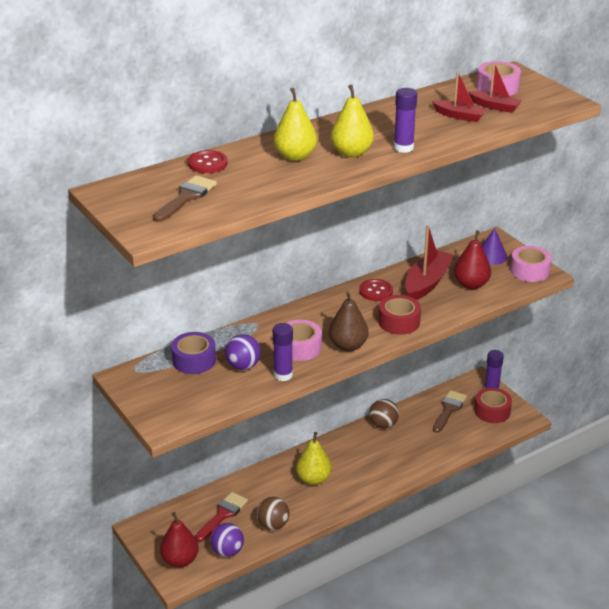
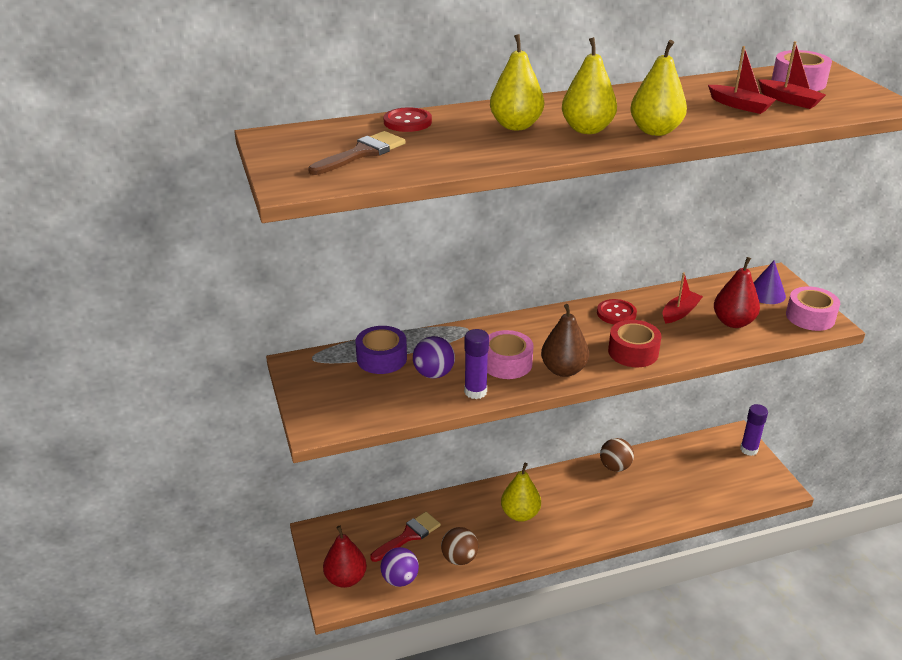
camera: 15 degrees right, 0 degrees up
(403, 148) = (655, 131): purple glue stick -> yellow pear
(427, 282) = (680, 312): red boat -> red boat, size x0.59
(449, 410) = (694, 463): brown brush -> none
(492, 411) = (744, 474): red tape -> none

